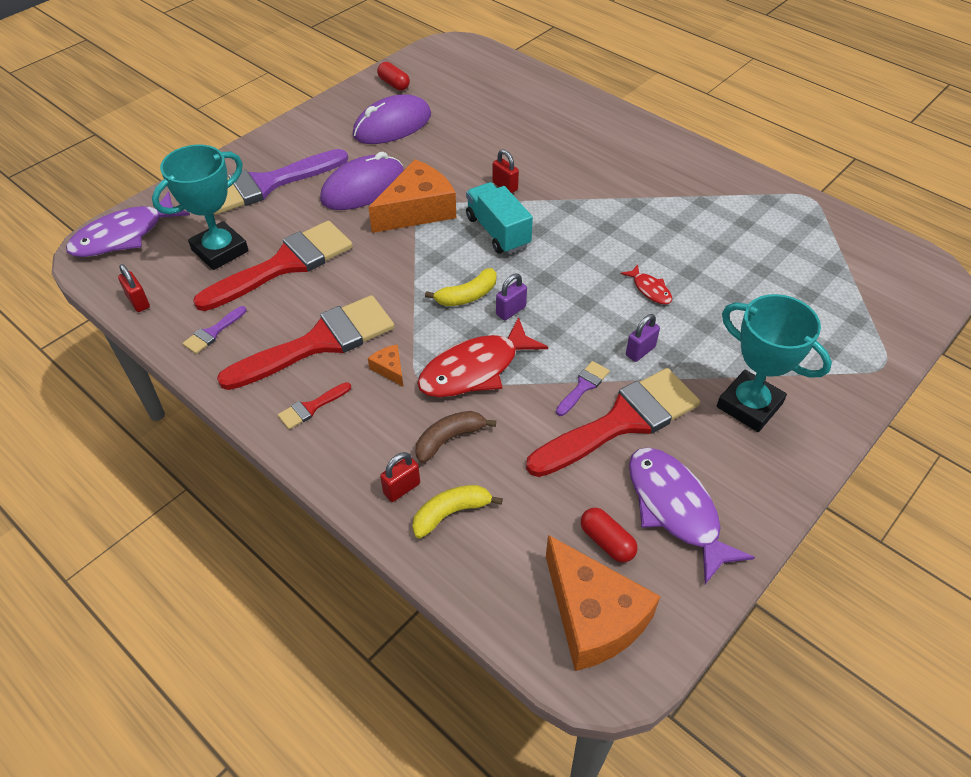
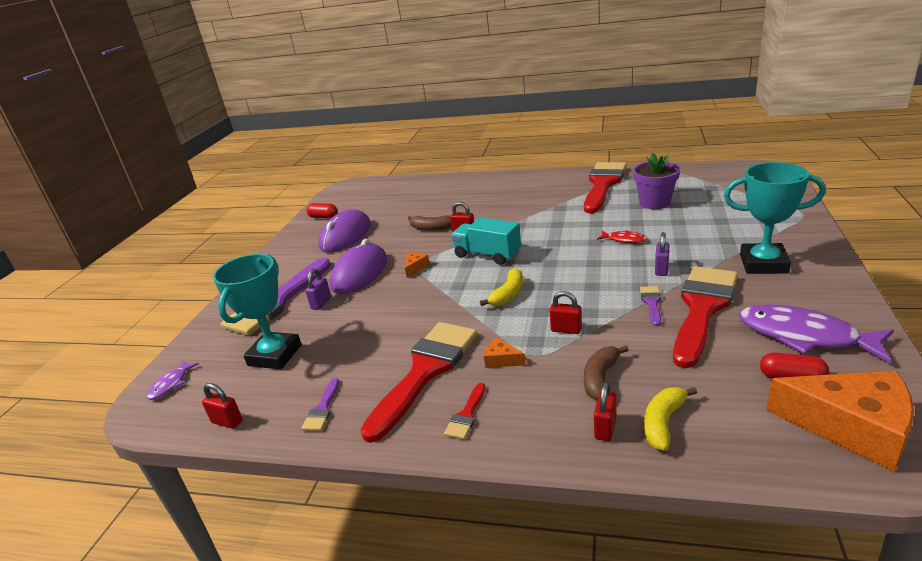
camera: 25 degrees left, 20 degrees down
(124, 235) = (171, 384): purple fish -> purple fish, size x0.48
(284, 265) = (342, 339): red brush -> red brush (603, 184)
(417, 210) = (415, 268): orange cheese -> orange cheese, size x0.42
(475, 369) = (566, 330): red fish -> red padlock
(480, 161) = (431, 228): none -> brown banana
(511, 311) = (549, 288): purple padlock -> purple padlock (321, 303)
(742, 254) = (654, 203): none -> purple flower pot

